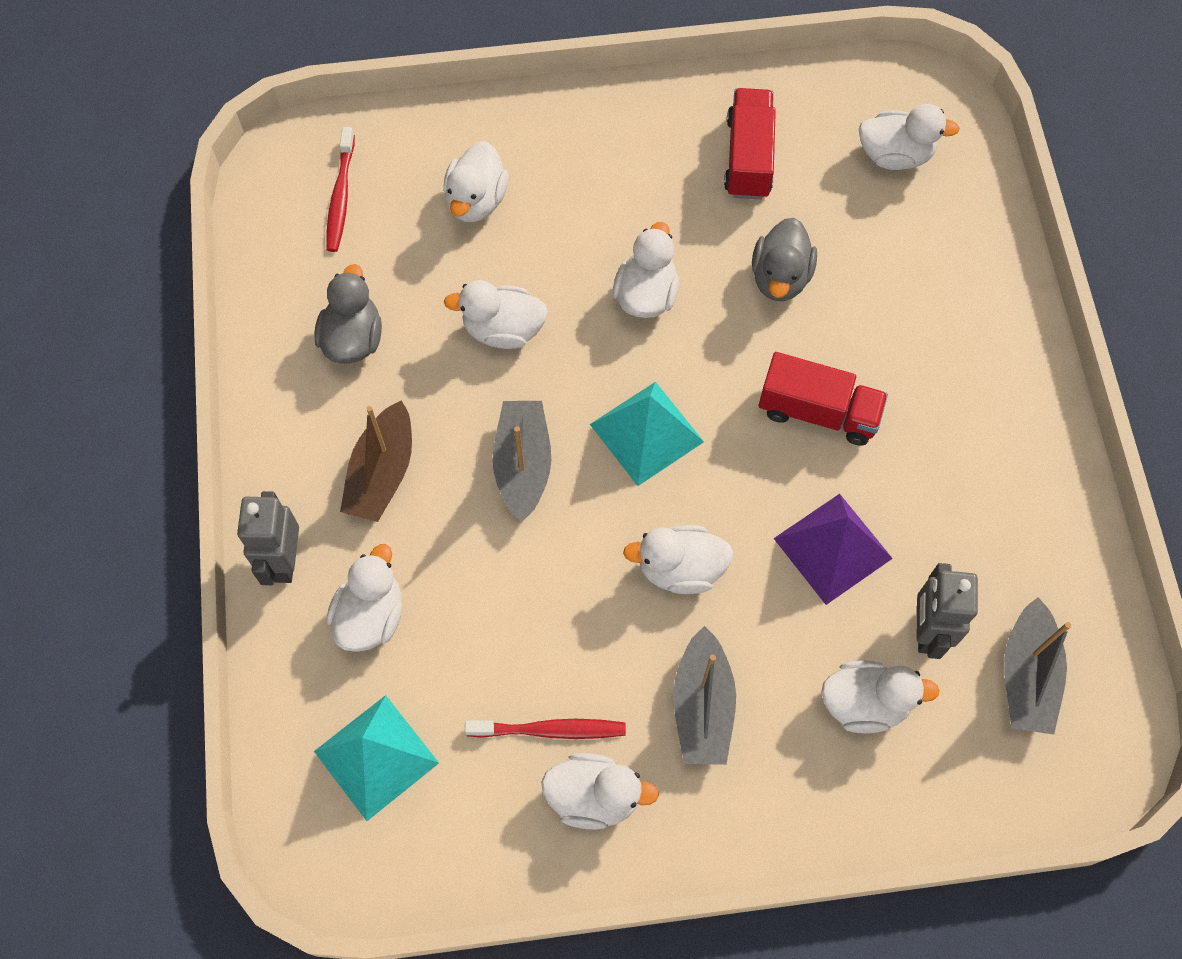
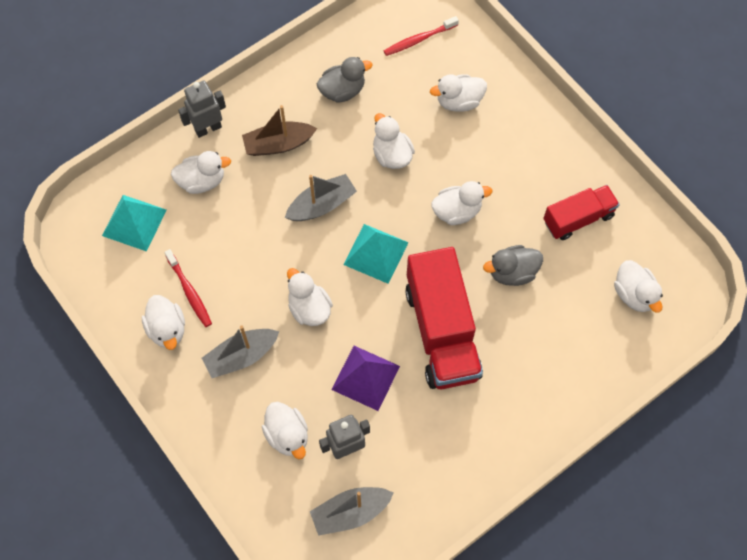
camera: 60 degrees right, 0 degrees up
(818, 412) = (442, 332): red truck -> red truck, size x1.73

